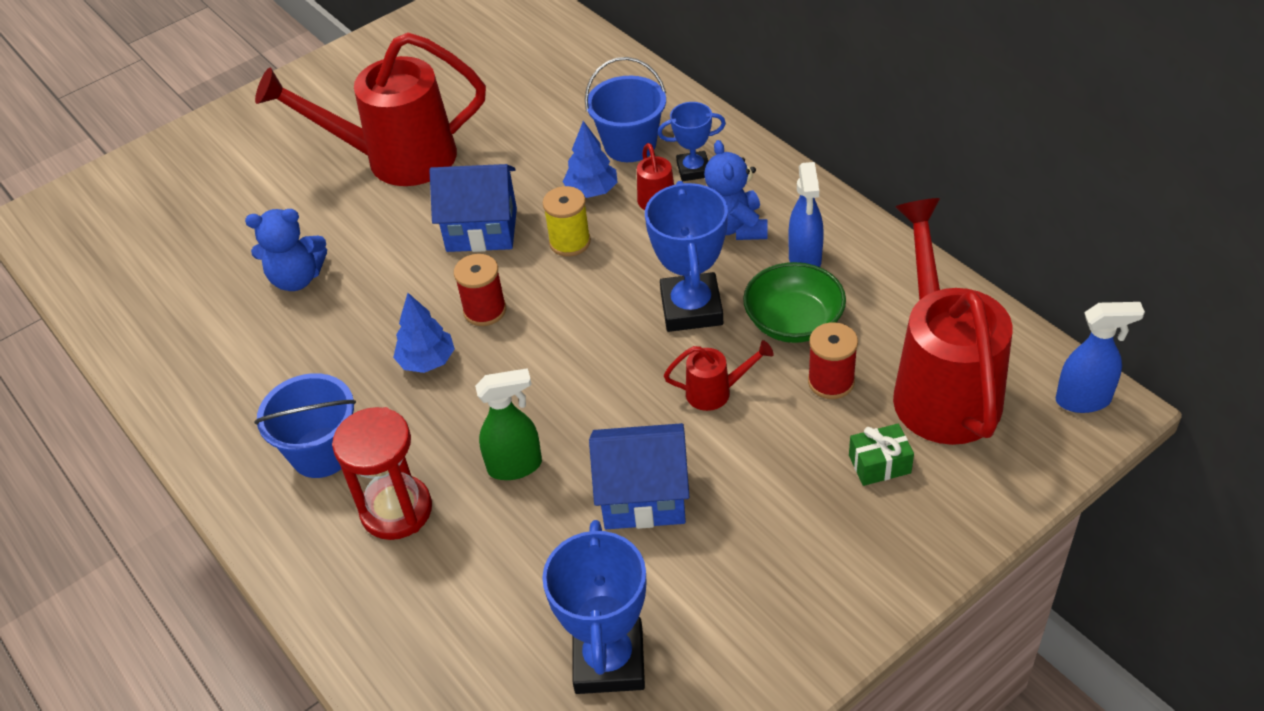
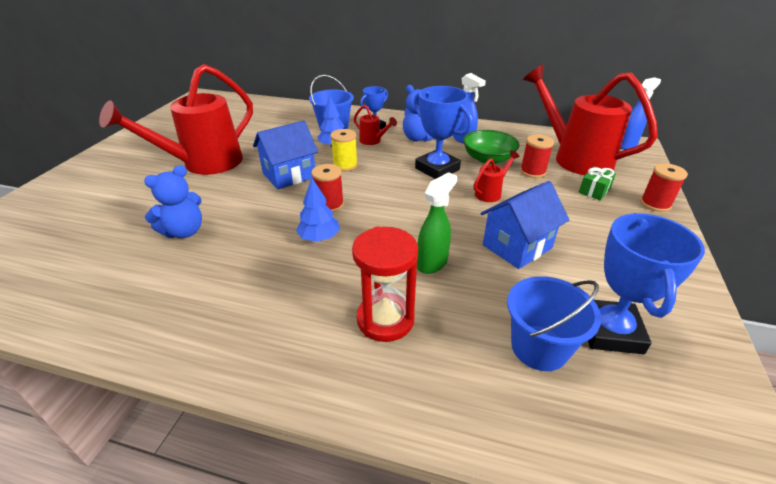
camera: 40 degrees left, 10 degrees down
(322, 452) = (295, 312): blue bucket -> blue bucket (539, 347)
(609, 661) = (610, 331): blue trophy -> blue trophy turned 45 degrees clockwise
(941, 536) = (655, 204): none -> red spool

